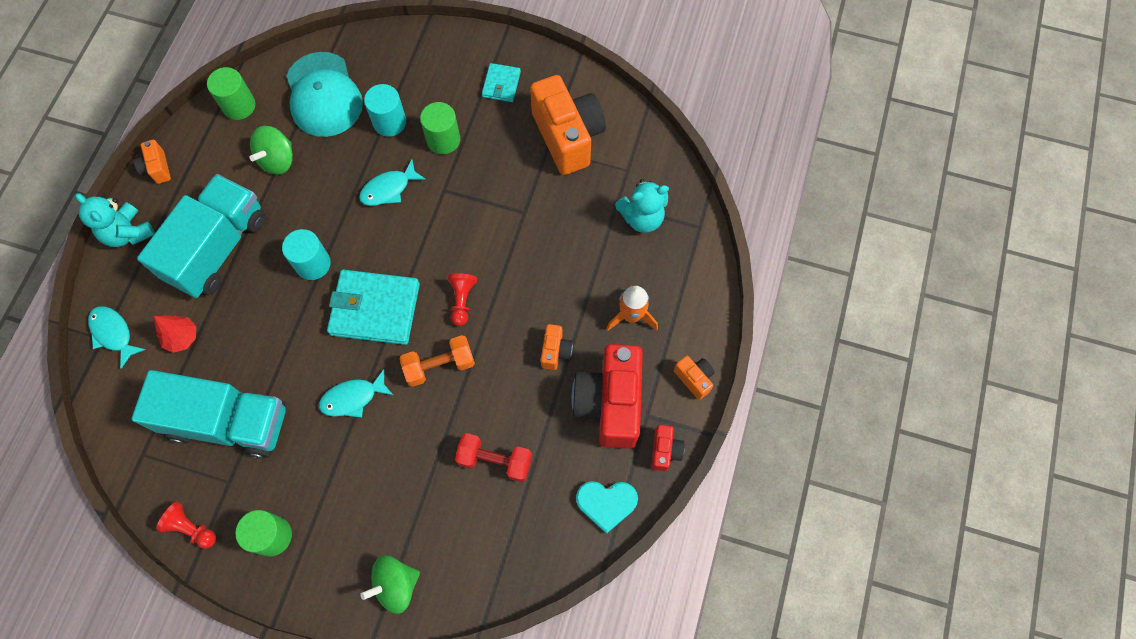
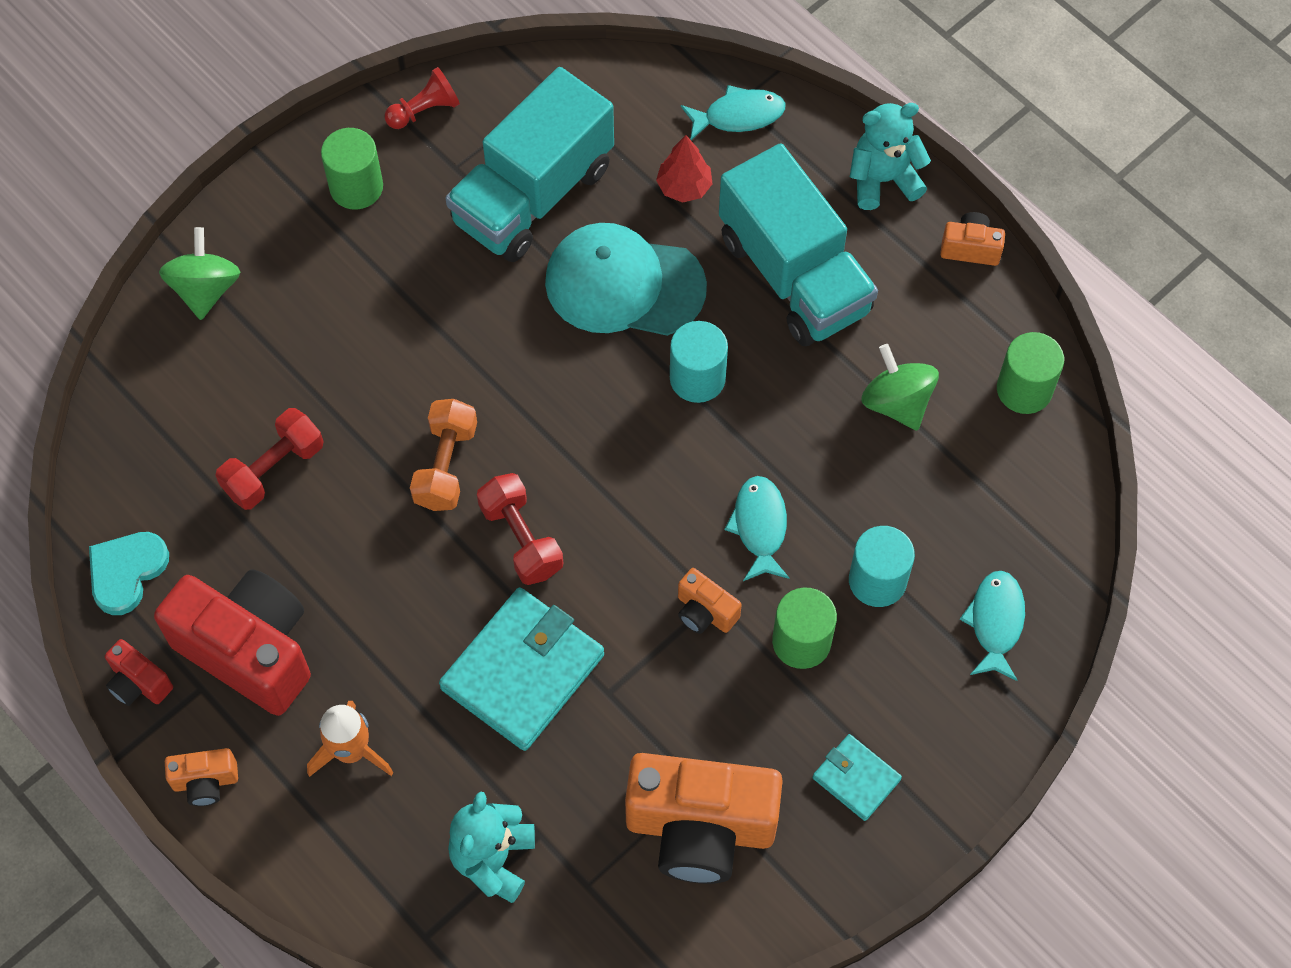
camera: 120 degrees right, 5 degrees down
(323, 95) = (980, 510): turquoise cap -> turquoise cap (624, 284)
(353, 398) = (470, 344): turquoise fish -> turquoise fish (995, 622)
(375, 309) = (579, 424): turquoise wallet -> turquoise wallet (522, 671)
(462, 300) = (521, 539): red pawn -> red dumbbell
(555, 351) = (368, 620): orange camera -> orange camera (705, 612)

